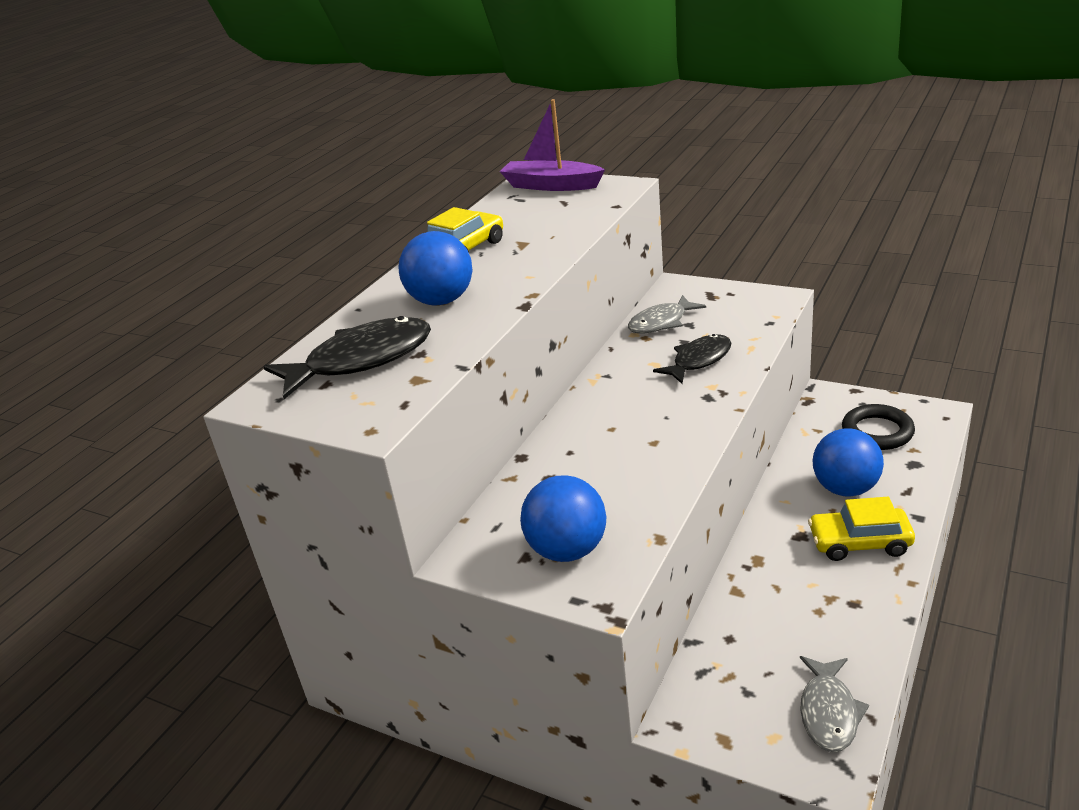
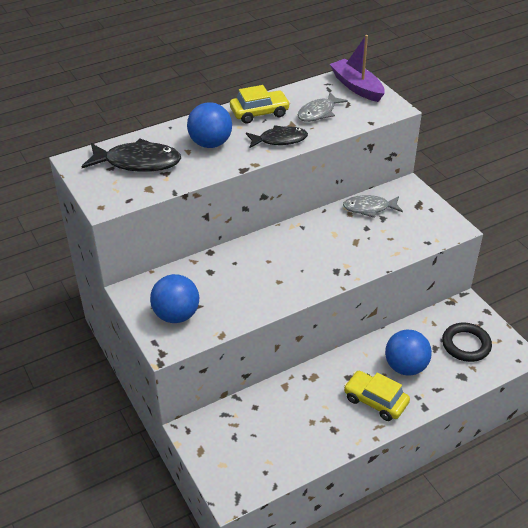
camera: 30 degrees right, 10 degrees up
(699, 360) = (359, 245): black fish -> black fish (279, 140)
(829, 712) = (259, 471): grey fish -> grey fish (318, 113)

